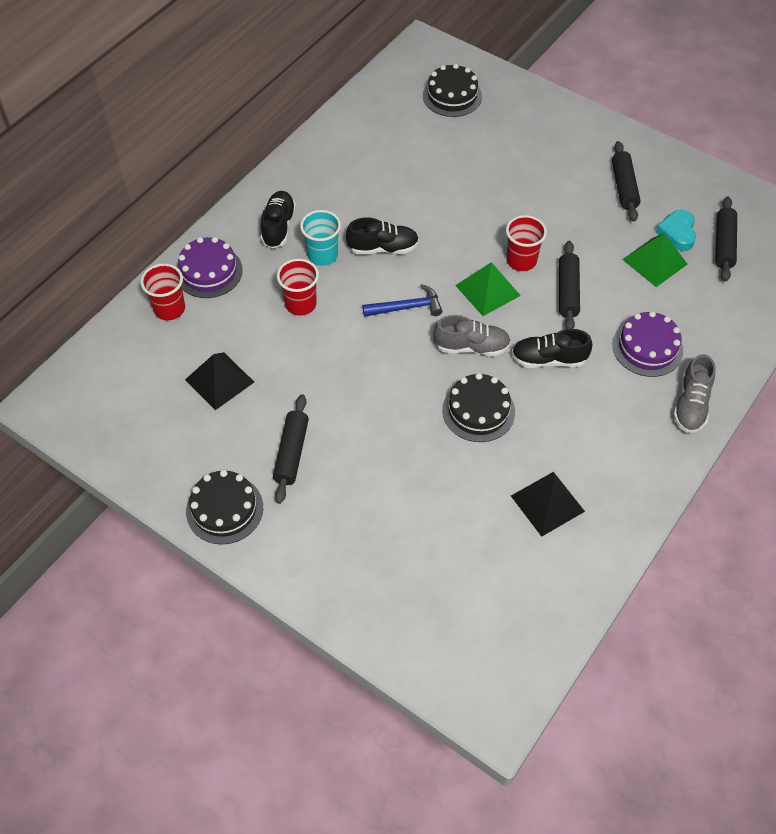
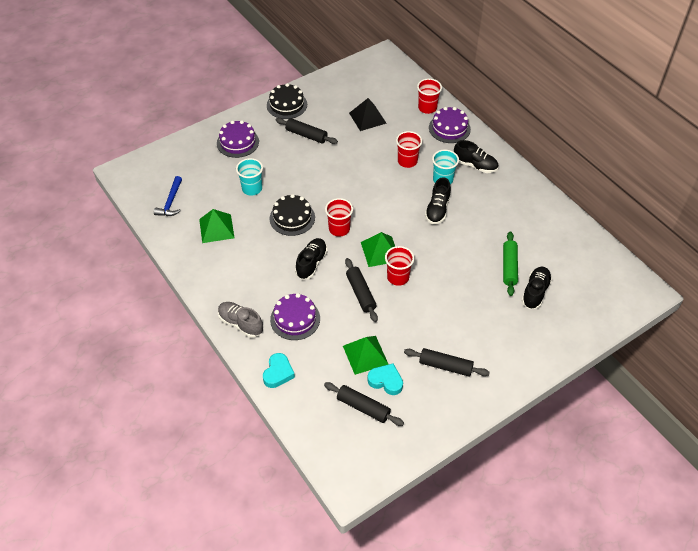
camera: 110 degrees right, 5 degrees down
(347, 550) = (237, 142): none -> purple cake
(407, 307) = (383, 208): blue hammer -> blue hammer (171, 202)
(444, 486) = (252, 189): none -> turquoise cup
(447, 160) = (509, 267): none -> green rolling pin
(452, 96) = (579, 291): black cake -> none
(471, 347) = (339, 229): grey shoe -> red cup
(474, 131) = (535, 292): none -> black shoe
(547, 503) = (216, 228): black pyramid -> green pyramid
(568, 291) = (360, 293): black rolling pin -> black rolling pin turned 45 degrees clockwise
(734, 338) = (278, 373): none -> turquoise heart

